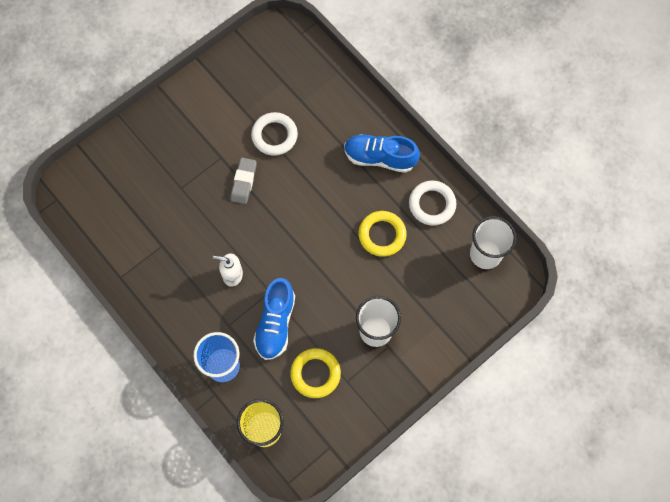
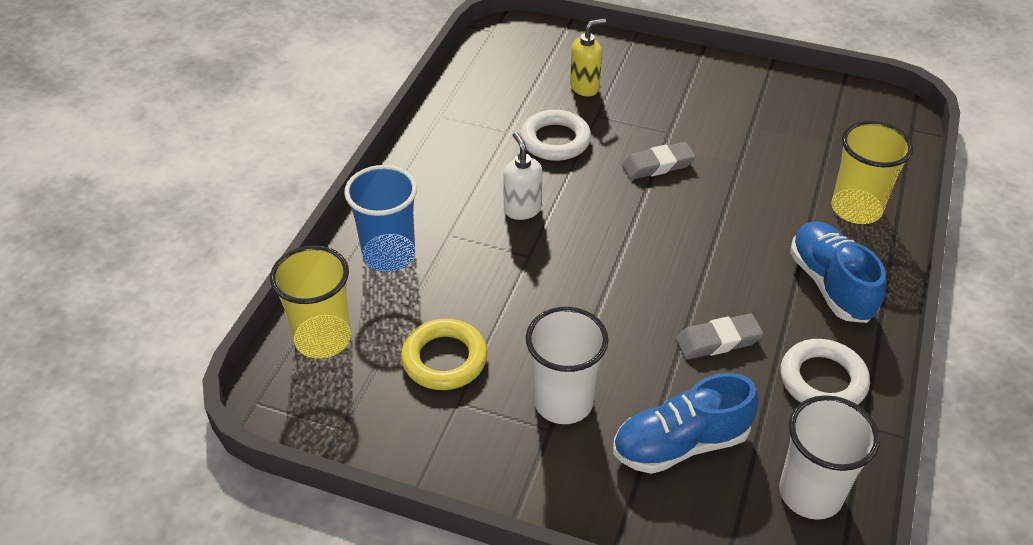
camera: 60 degrees right, 25 degrees down
(151, 179) = (585, 87): none -> yellow soap dispenser
(274, 136) = (748, 166): white ring -> white ring (555, 140)
(275, 323) = (487, 282): blue shoe -> blue shoe (680, 444)
(339, 107) = (856, 209): none -> yellow cup
(382, 235) = (718, 341): yellow ring -> grey eraser

